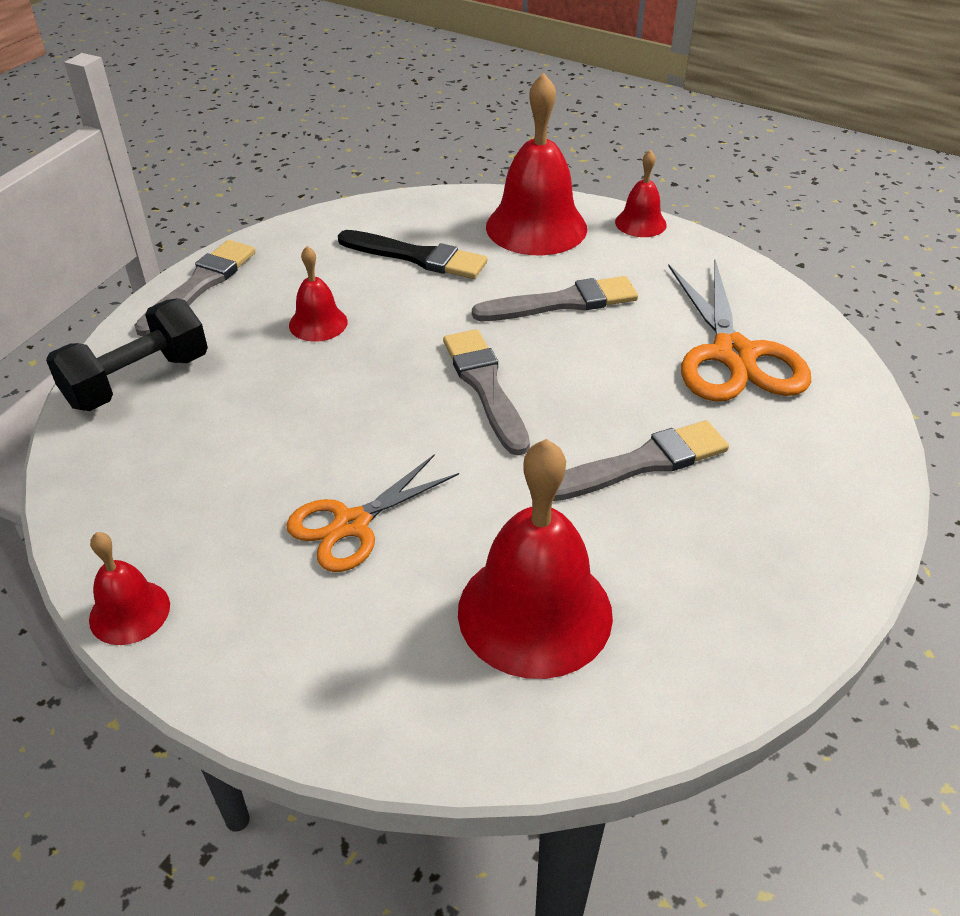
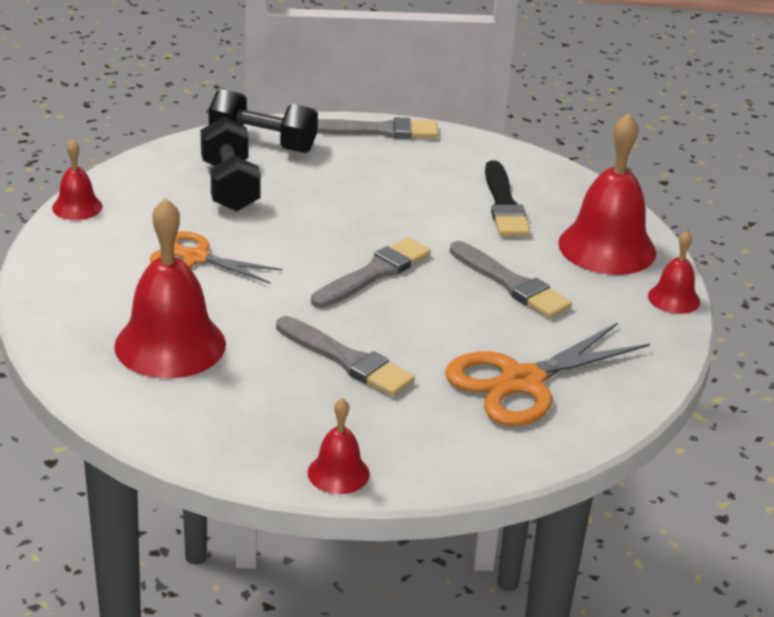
camera: 60 degrees right, 10 degrees down
(211, 441) = (230, 186): none -> black dumbbell
(318, 323) = (381, 187): red bell -> red bell (338, 473)

